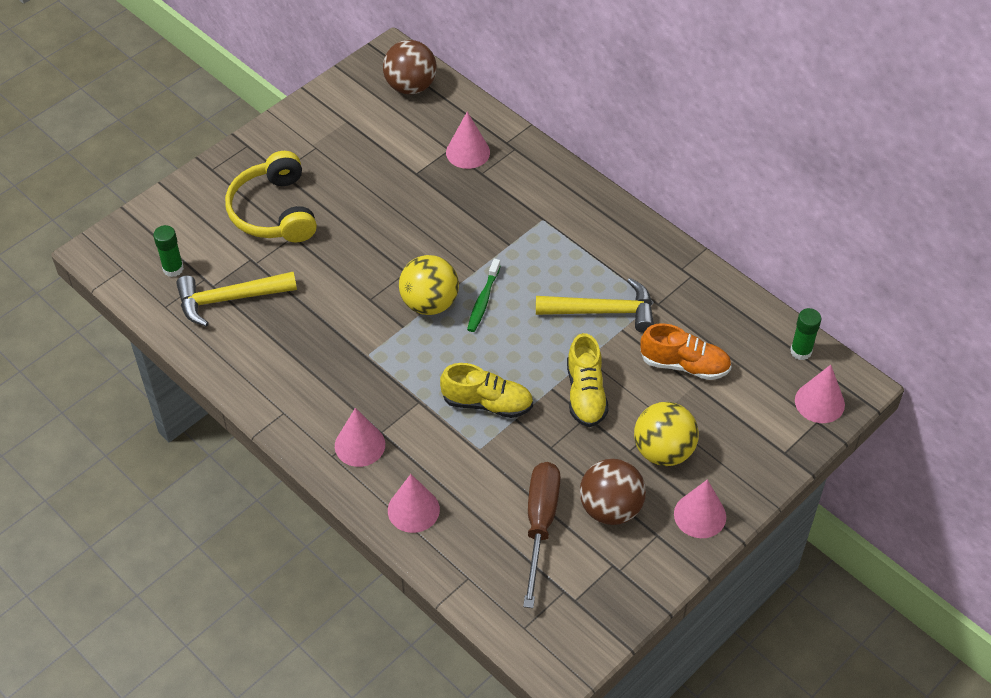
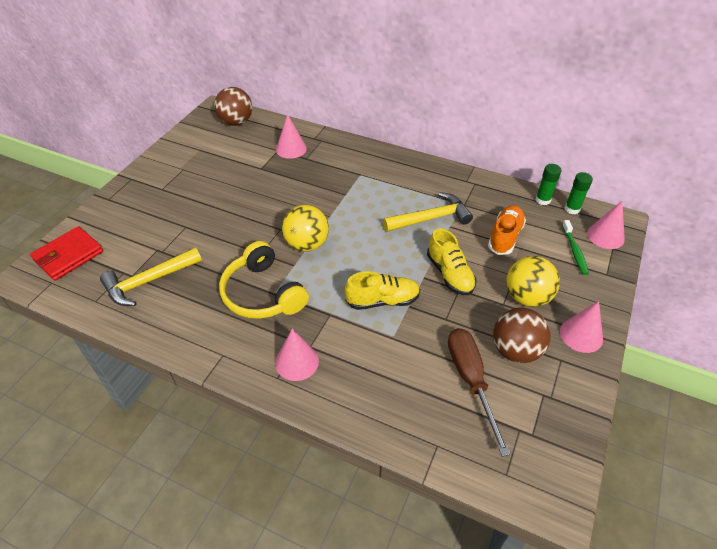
camera: 20 degrees left, 5 degrees down
(148, 238) = (68, 256): none -> red wallet
(173, 269) = (95, 272): green glue stick -> green glue stick (543, 200)
(274, 211) = (165, 214): yellow headphones -> yellow headphones (262, 293)
(413, 510) = (364, 401): pink cone -> none
(483, 300) = (345, 233): green toothbrush -> green toothbrush (574, 251)
(684, 365) = (505, 237): orange shoe -> orange shoe turned 60 degrees counterclockwise

